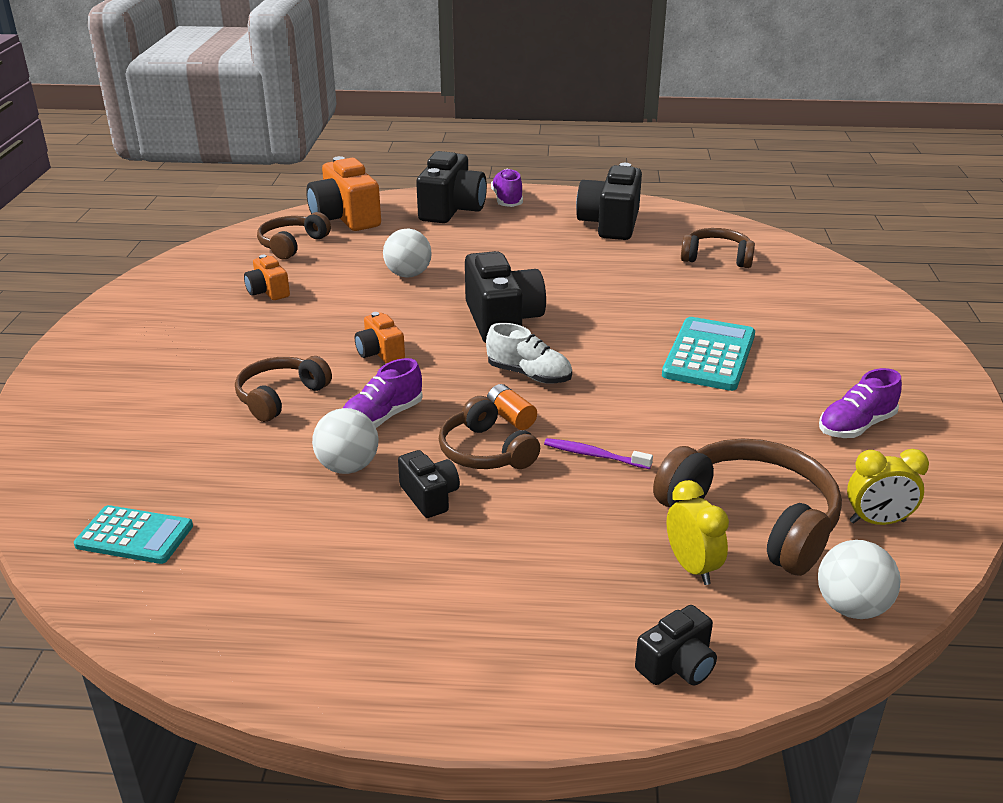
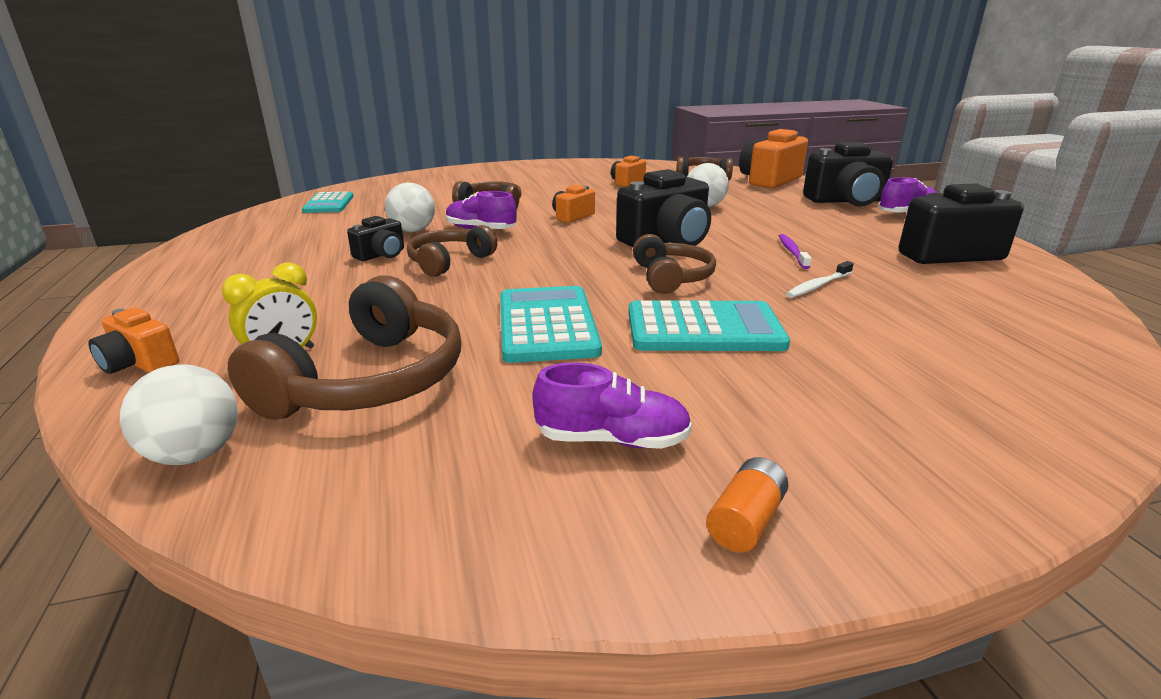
camera: 70 degrees right, 5 degrees down
(511, 417) = (506, 263): orange battery -> orange battery (745, 521)
(529, 375) = (581, 260): white shoe -> none
(594, 455) = (461, 297): purple toothbrush -> purple toothbrush (792, 252)
(649, 289) = (818, 286): none -> white toothbrush
(676, 420) = (546, 325): none -> turquoise calculator
(677, 665) = (139, 363): black camera -> orange camera
(716, 258) = (967, 311): brown headphones -> brown headphones (671, 277)
(856, 426) = (612, 439): purple shoe -> purple shoe turned 150 degrees clockwise
(877, 522) = (374, 467): yellow clock -> none

